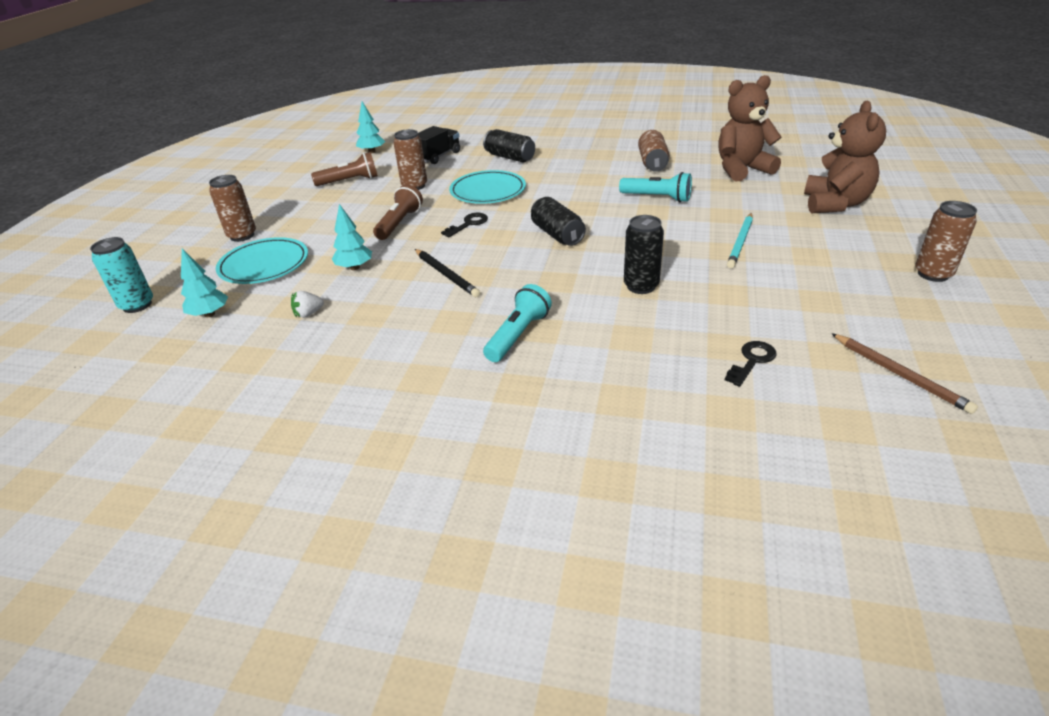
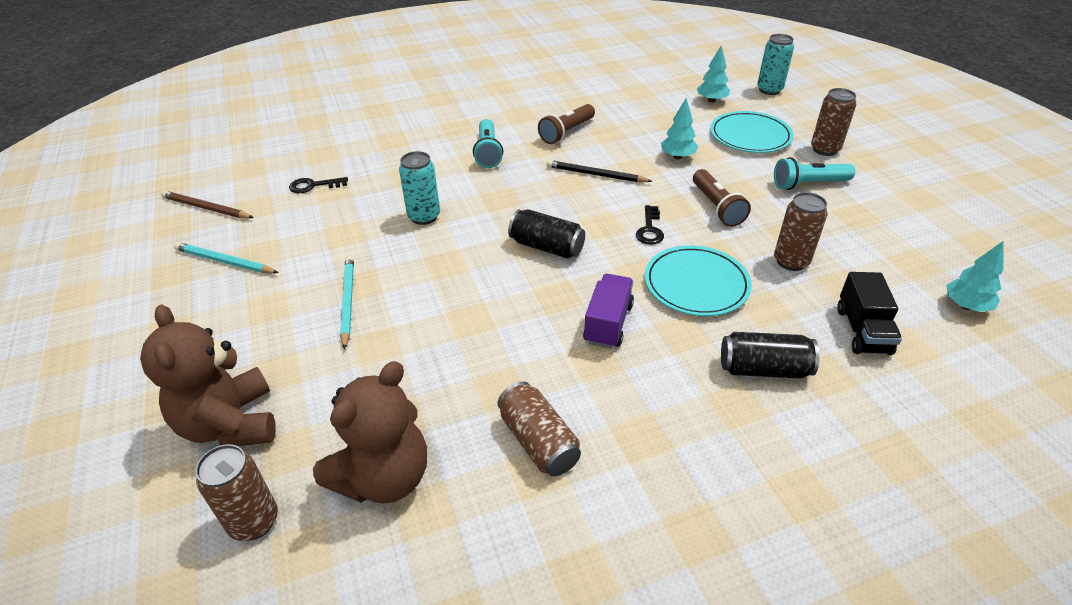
camera: 145 degrees right, 5 degrees up
(308, 314) = (649, 120): white strawberry -> none
(349, 181) = (875, 242): brown flashlight -> brown flashlight (566, 132)
(566, 189) = (608, 323): none -> purple truck
(641, 286) = (424, 217): black can -> turquoise can
(657, 198) = (479, 348): turquoise flashlight -> turquoise flashlight (808, 184)
(752, 361) = (313, 186): black key -> black key turned 75 degrees clockwise
(860, 303) = (224, 261): none -> turquoise pencil
(933, 274) = (139, 323): brown can -> brown can (254, 522)

